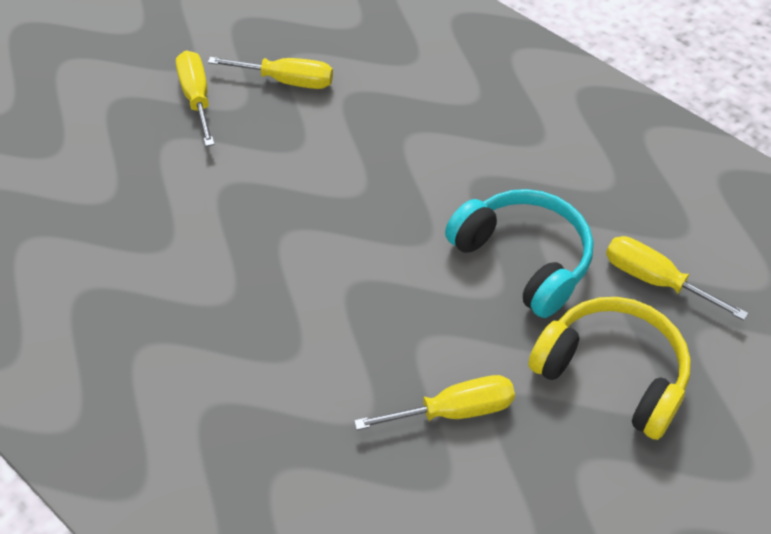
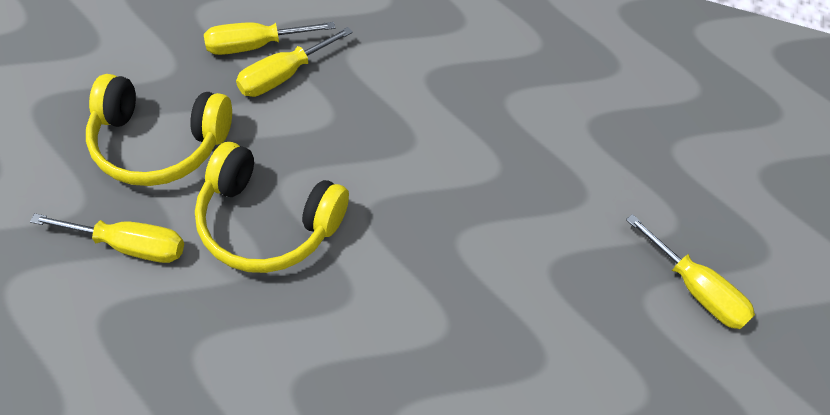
camera: 150 degrees right, 5 degrees up
(287, 81) = (623, 353): yellow screwdriver -> yellow screwdriver (255, 46)
(524, 259) = (267, 222): turquoise headphones -> yellow headphones

